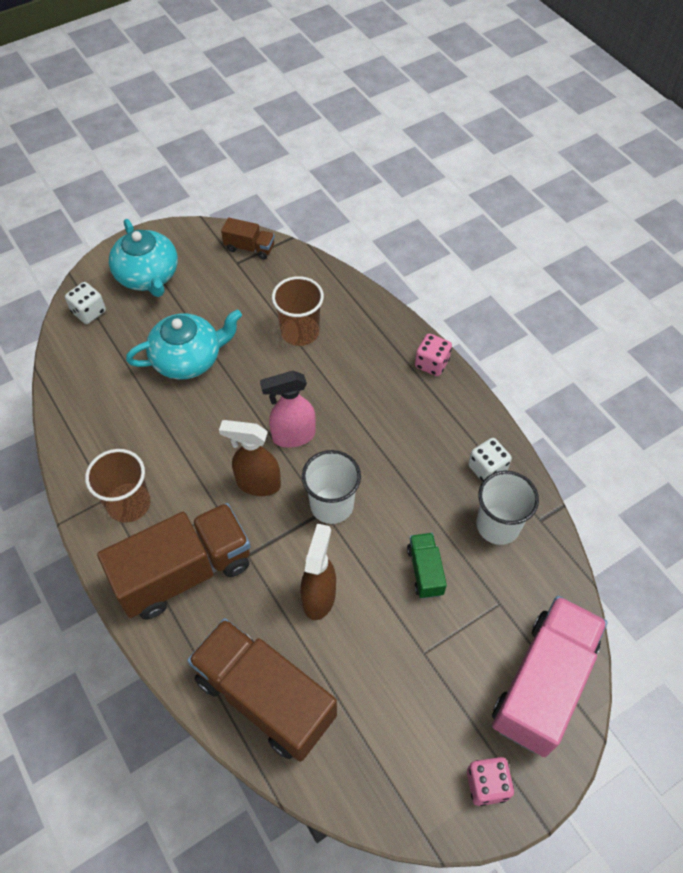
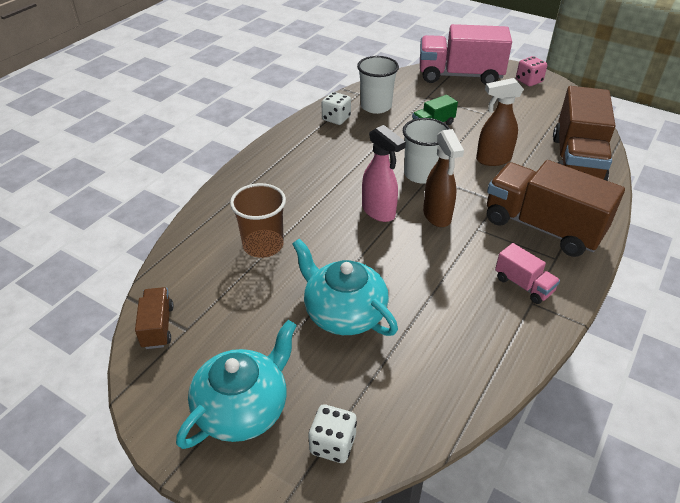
camera: 115 degrees left, 15 degrees down
(129, 504) = (523, 285): brown cup -> pink truck
(432, 363) = (256, 162): pink dice -> none

